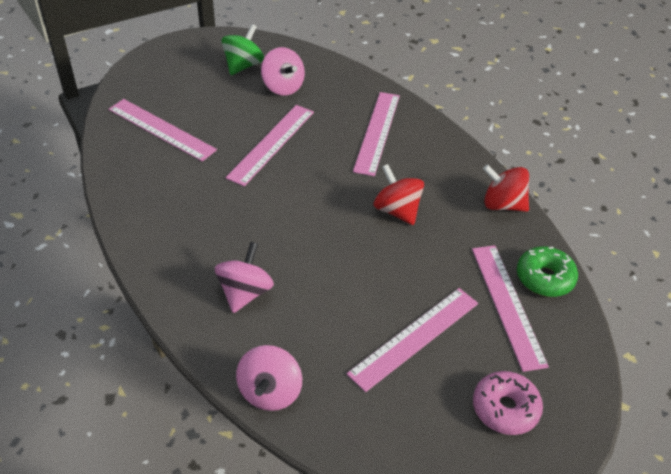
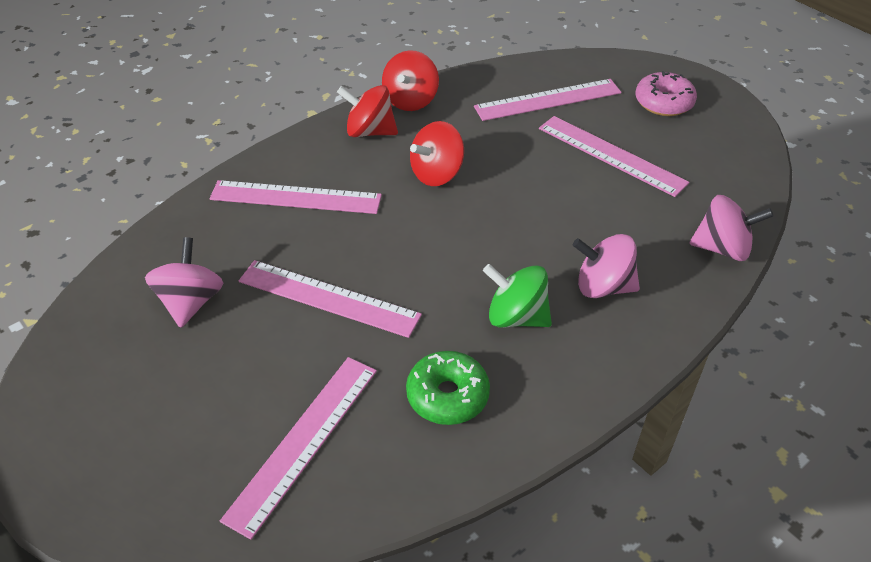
camera: 95 degrees left, 0 degrees up
(243, 65) = (127, 360): green spinning top -> green spinning top (516, 317)
(283, 87) = (191, 302): pink spinning top -> pink spinning top turned 45 degrees counterclockwise
(456, 175) = (370, 132): none -> red spinning top
(544, 278) = (507, 78): green donut -> green donut (447, 395)

